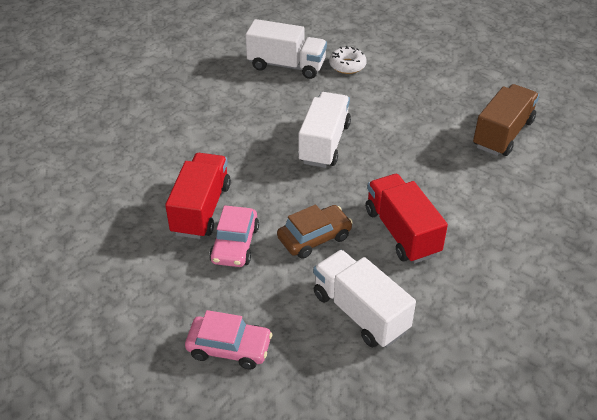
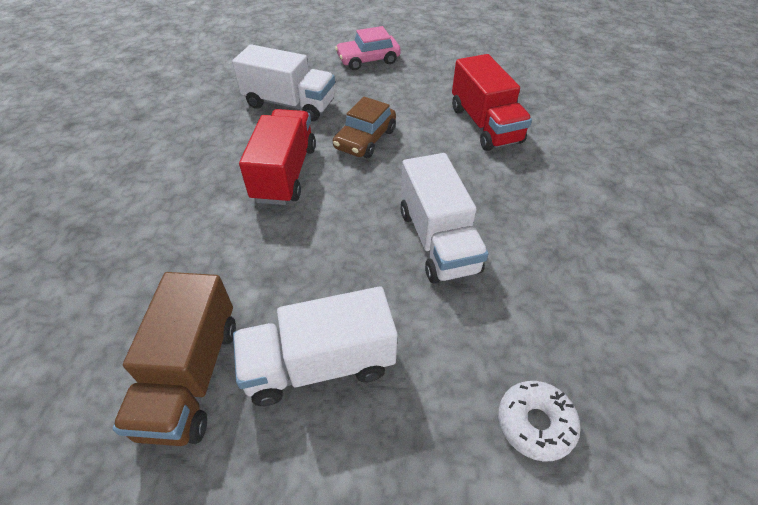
camera: 150 degrees right, 5 degrees up
(235, 244) = (427, 111): pink car -> none
(286, 65) = (623, 365): white truck -> white truck (319, 364)
(402, 232) = (285, 173): red truck -> red truck turned 120 degrees counterclockwise

